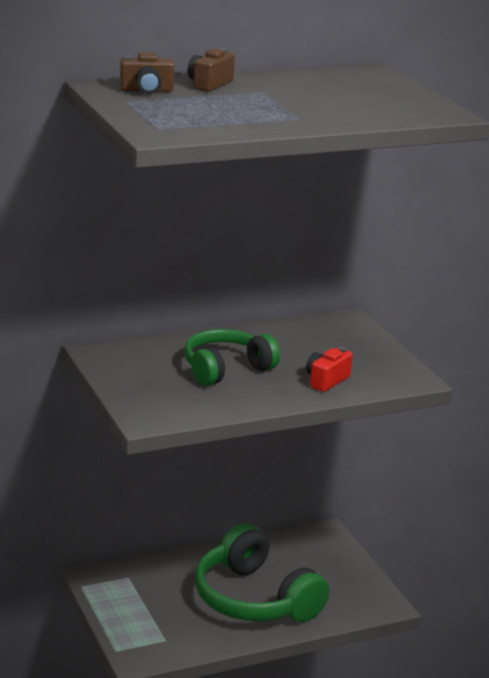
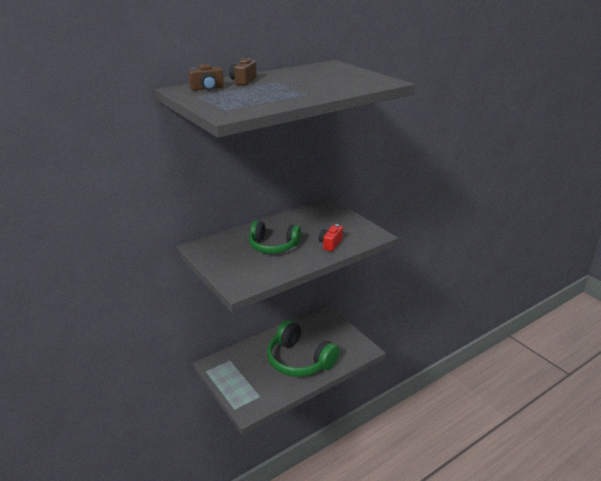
camera: 10 degrees left, 5 degrees up
(226, 369) = (273, 246): green headphones -> green headphones turned 120 degrees counterclockwise

